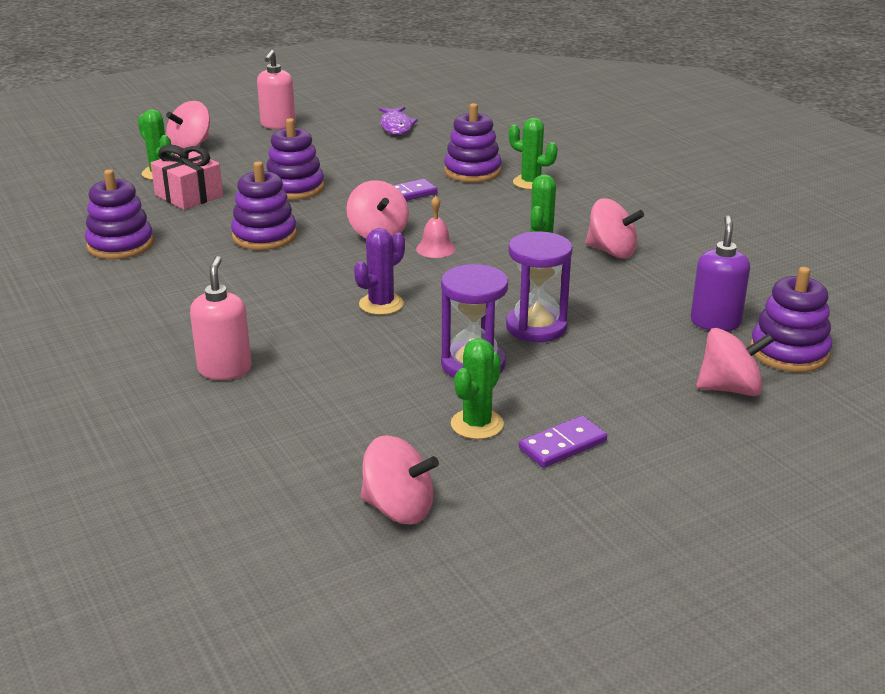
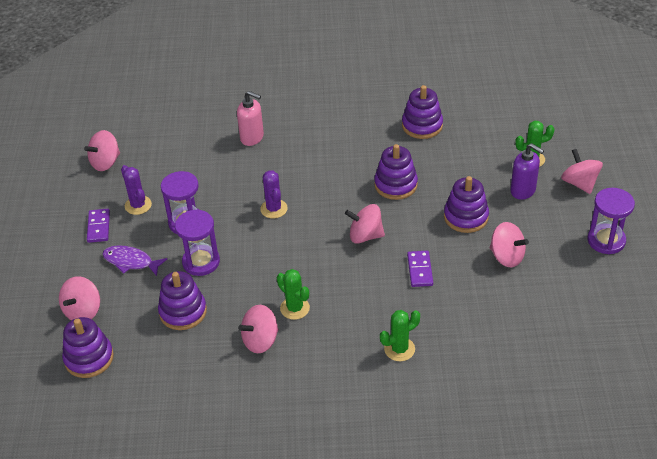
camera: 120 degrees right, 15 degrees up
(189, 196) = (482, 165): pink gift -> none
(278, 125) = (606, 240): pink soap dispenser -> purple hourglass
(343, 160) = (506, 256): none -> pink spinning top
(396, 126) = (568, 312): purple fish -> purple fish (131, 262)
(435, 248) = (326, 255): pink bell -> none
(472, 171) = (441, 323): purple stacking toy -> purple stacking toy (183, 312)
(477, 424) = (138, 205): green cactus -> purple cactus
(715, 322) = (142, 343): purple soap dispenser -> purple soap dispenser (523, 191)

